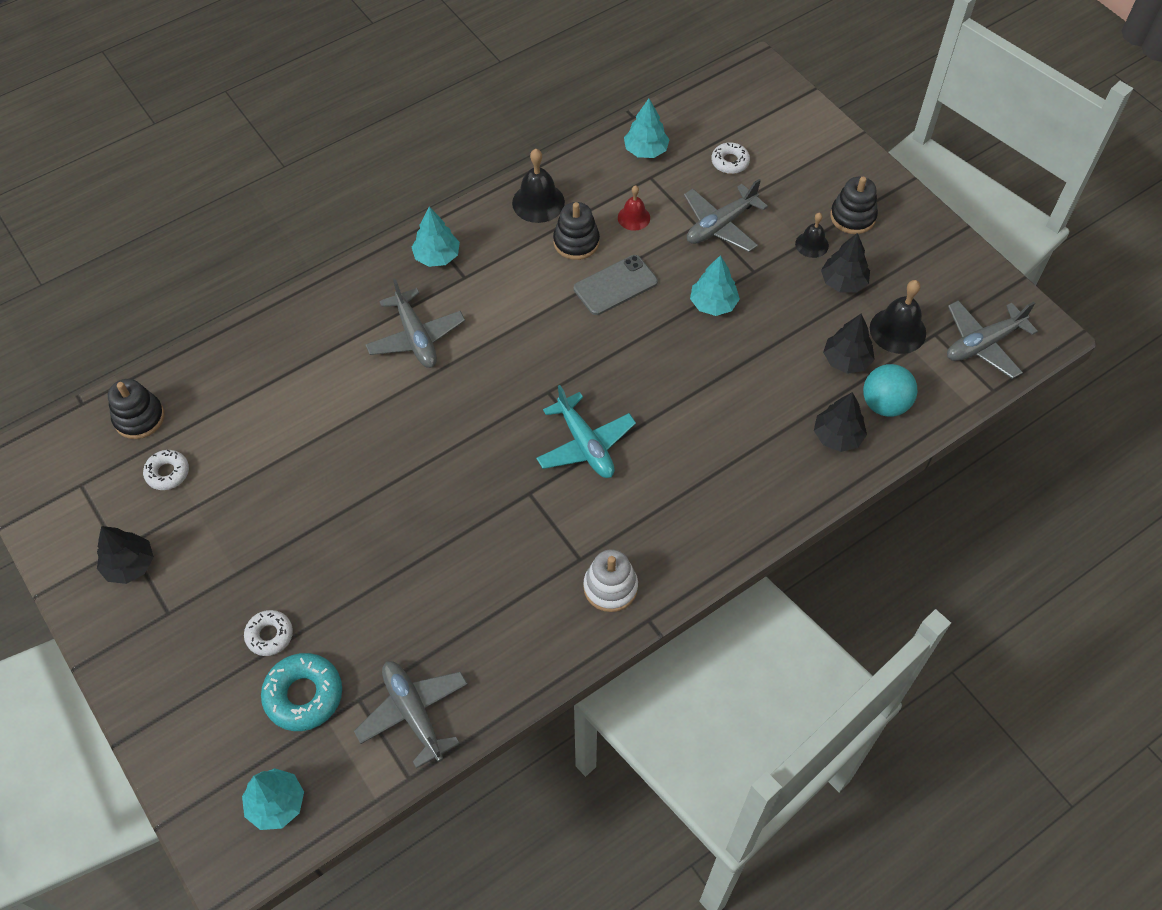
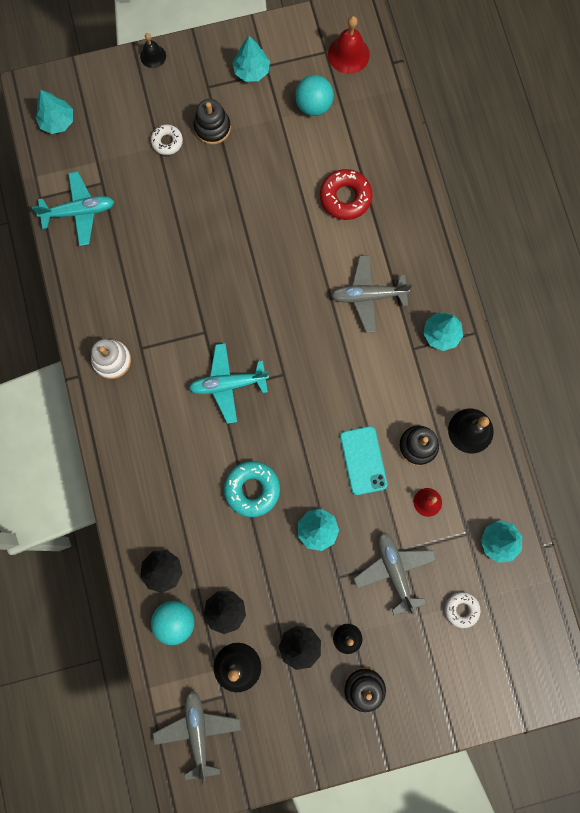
camera: 110 degrees right, 20 degrees up
(79, 456) = (348, 54): none -> red bell
(129, 565) = (251, 71): black tree -> turquoise tree
(132, 706) = (153, 56): none -> black bell
(139, 418) = (366, 96): black stacking toy -> black stacking toy (212, 128)
(167, 473) = (313, 105): white donut -> turquoise ball
(292, 398) = (345, 197): none -> red donut
(303, 695) = (118, 152): turquoise donut -> turquoise donut (252, 489)
(413, 713) = (79, 212): grey plane -> turquoise plane
(615, 285) = (363, 460): grey phone -> turquoise phone

